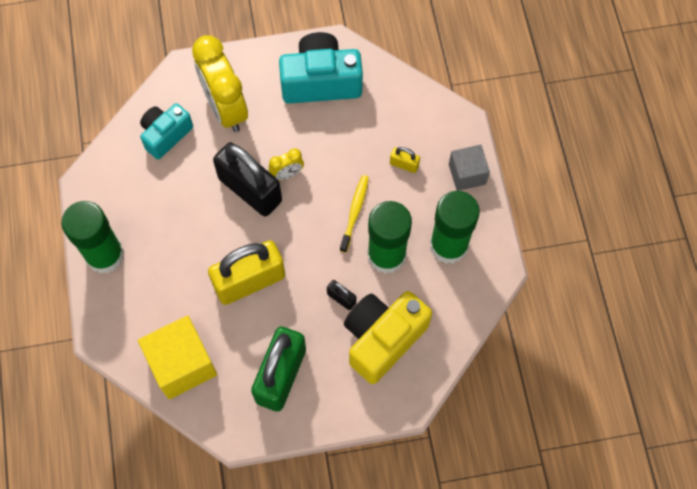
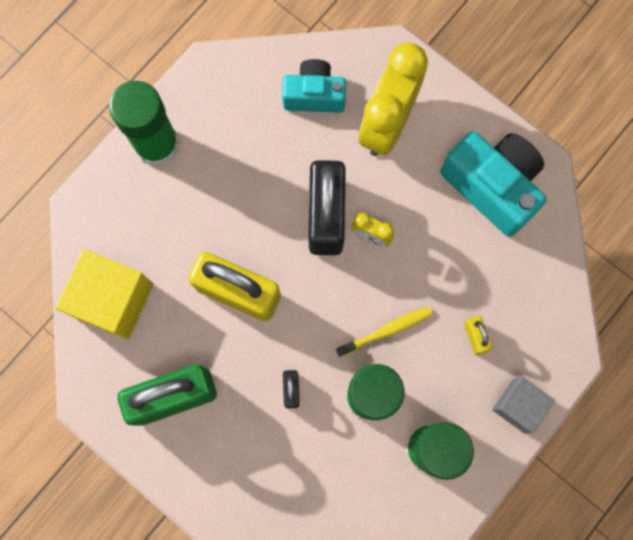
camera: 50 degrees right, 10 degrees up
(382, 339) = (284, 461): yellow camera -> none

